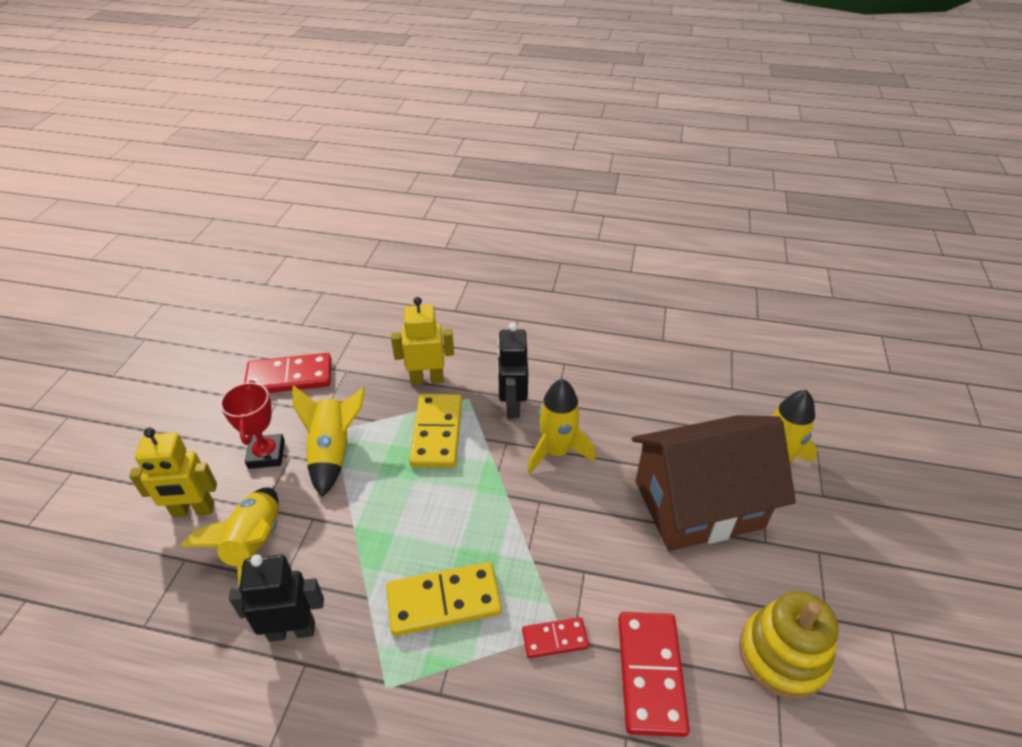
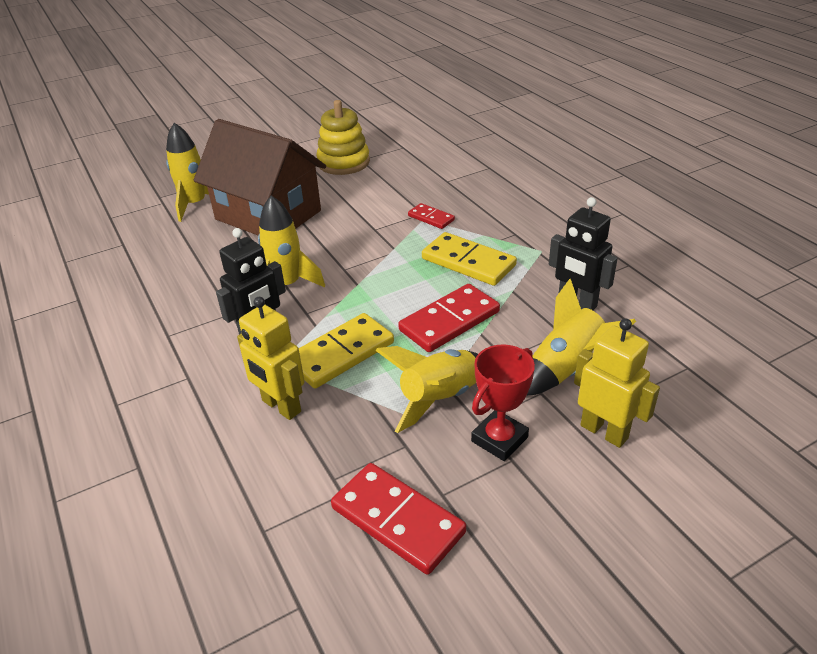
camera: 130 degrees left, 5 degrees down
(650, 674) = (406, 187): red domino -> red domino (449, 321)

